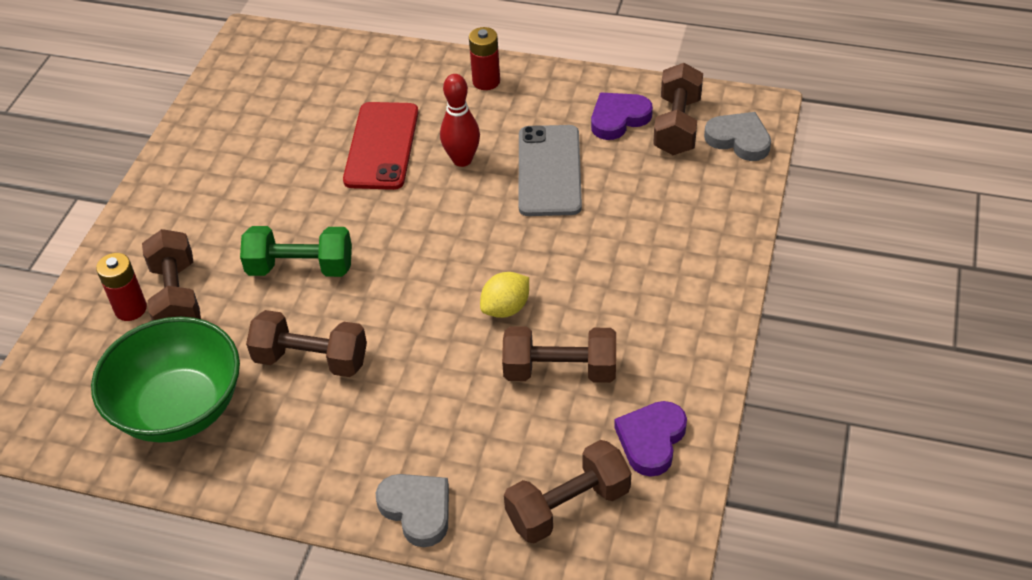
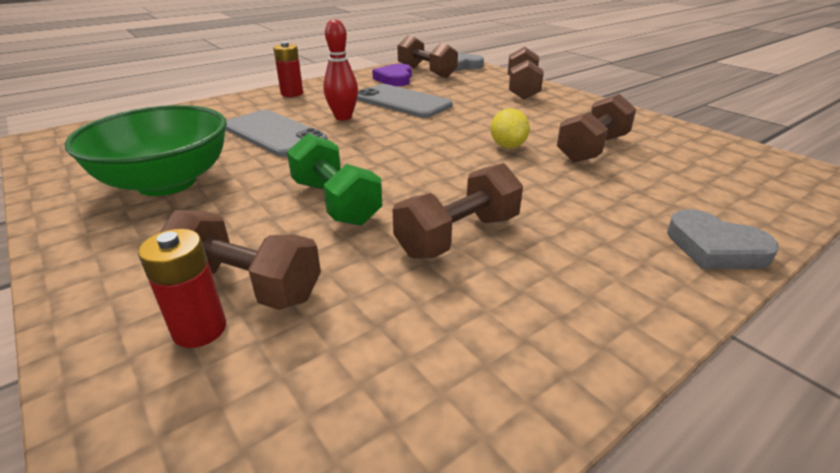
camera: 55 degrees left, 15 degrees down
(179, 408) = (422, 354): green bowl -> green bowl (167, 182)
(300, 268) = (335, 202): green dumbbell -> green dumbbell turned 75 degrees counterclockwise
(382, 146) = (274, 133): red phone -> grey phone
(417, 510) = (715, 247): grey heart -> grey heart turned 135 degrees counterclockwise
(568, 506) = (742, 185): brown dumbbell -> brown dumbbell (522, 89)
(651, 440) = (687, 144): purple heart -> none

